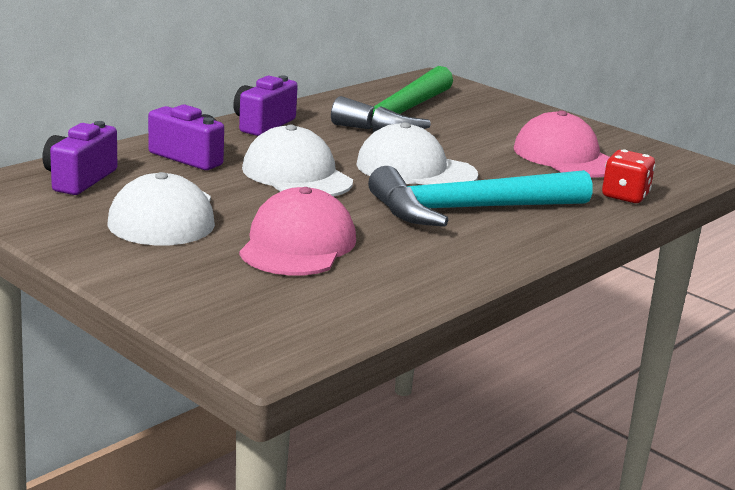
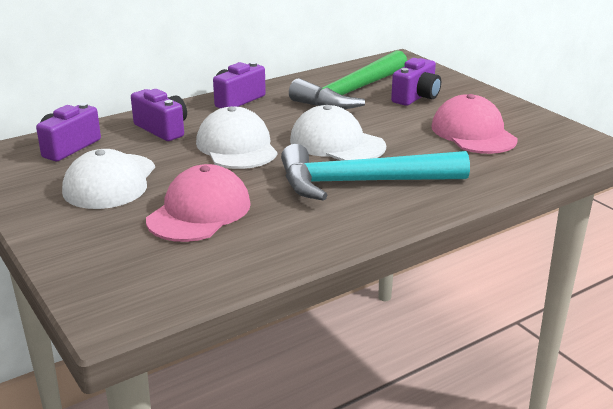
camera: 15 degrees right, 5 degrees up
(479, 120) = (416, 97): none -> purple camera
(625, 196) = (506, 172): red dice -> none

